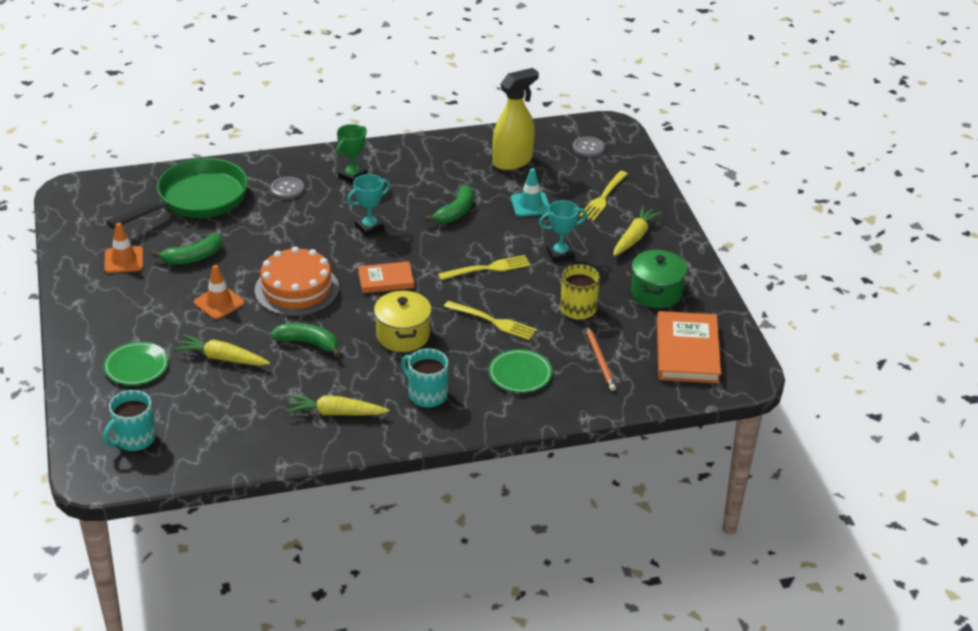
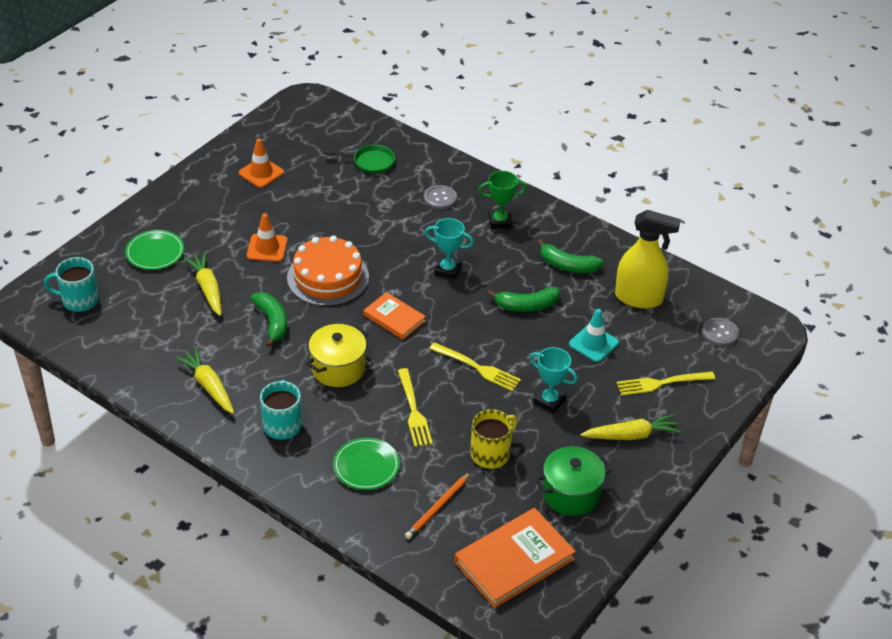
camera: 50 degrees right, 5 degrees up
(193, 257) = (302, 203): green banana -> green banana (568, 265)
(196, 200) = (370, 162): green pan -> green pan, size x0.48

